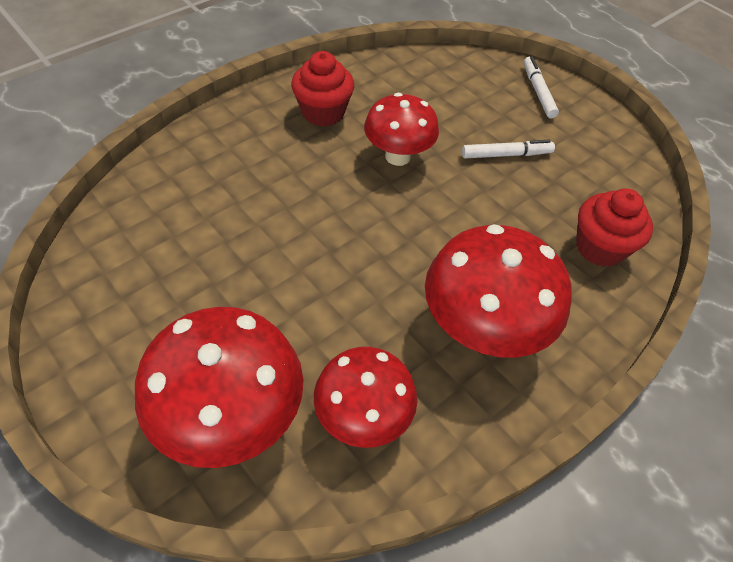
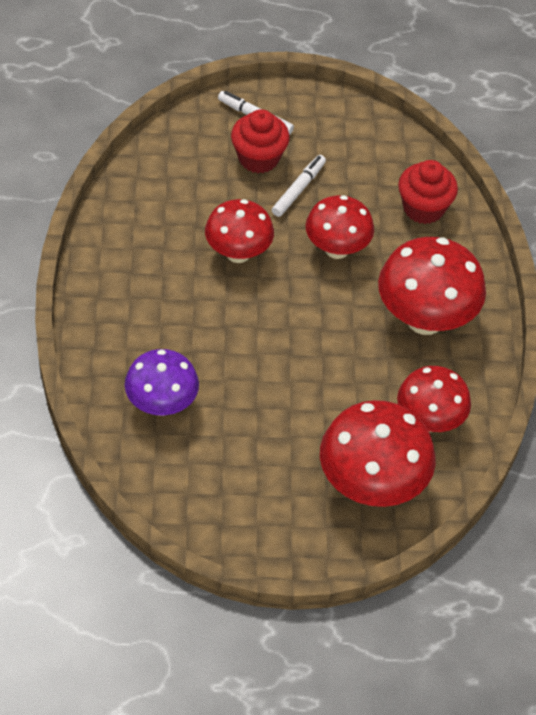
camera: 50 degrees left, 0 degrees up
(190, 199) = (161, 404): none -> purple mushroom
(323, 112) = (145, 265): red cupcake -> red cupcake (258, 158)
(479, 214) = (337, 249): none -> red mushroom

